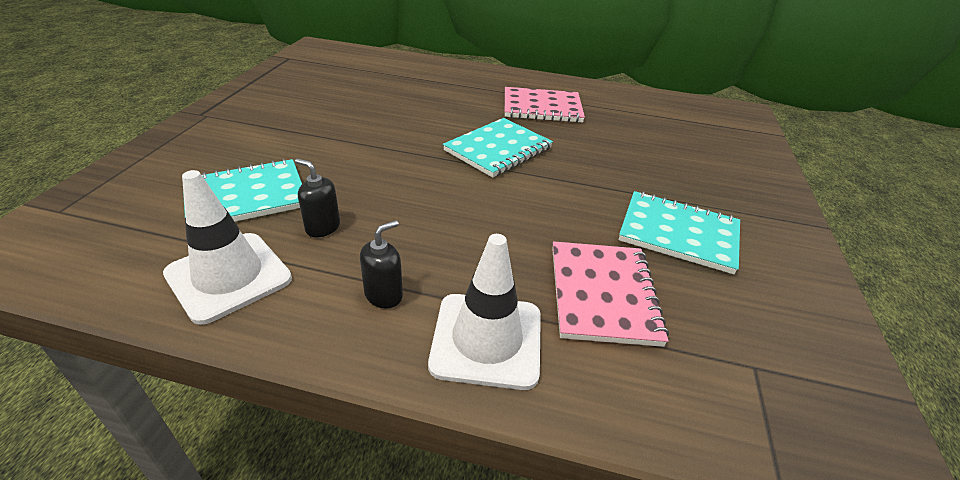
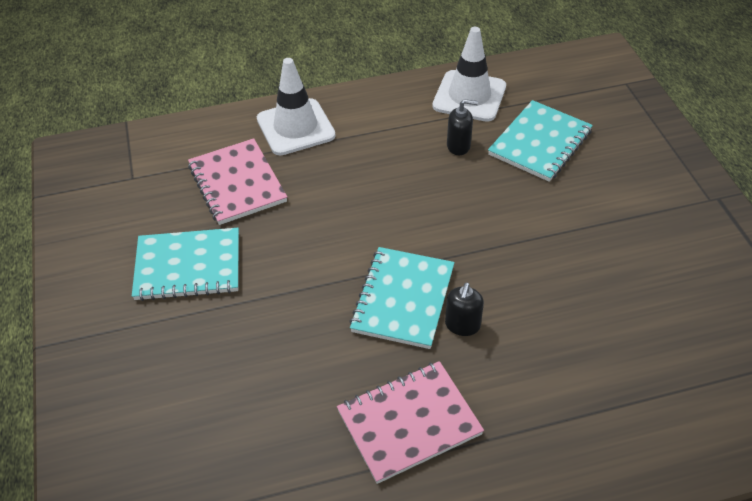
camera: 155 degrees right, 10 degrees up
(384, 295) = (373, 124): black soap dispenser -> black soap dispenser (462, 325)

